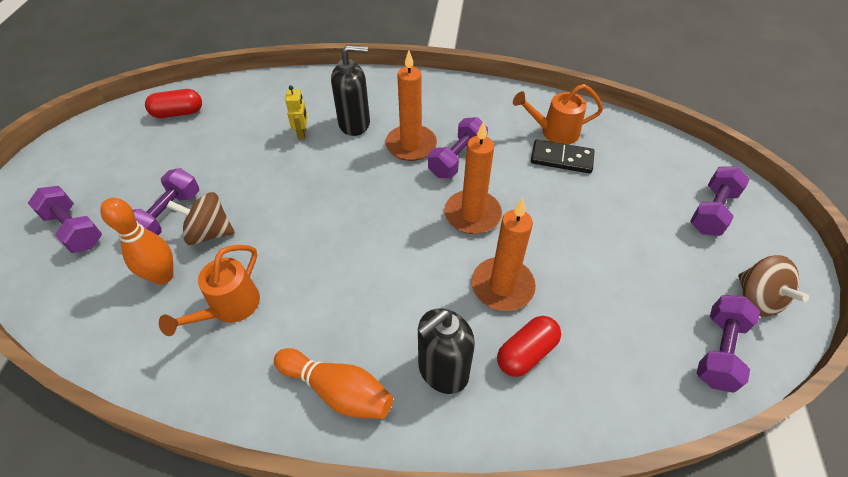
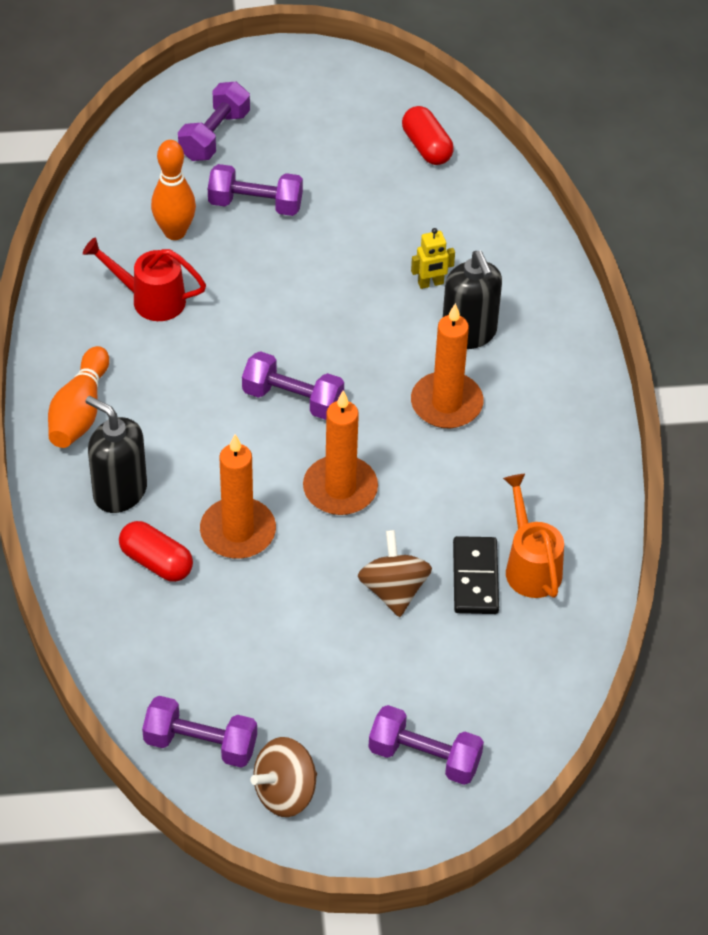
camera: 75 degrees right, 0 degrees up
(209, 233) = (241, 249): brown spinning top -> brown spinning top (393, 590)
(229, 308) = (150, 299): orange watering can -> red watering can
(457, 159) = (436, 458): purple dumbbell -> purple dumbbell (293, 399)

